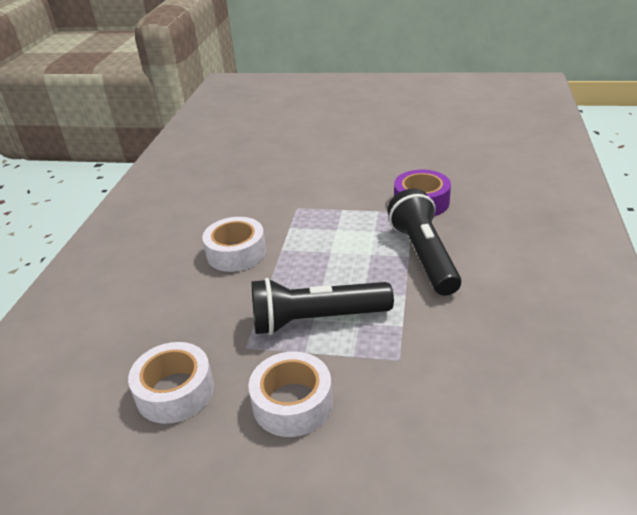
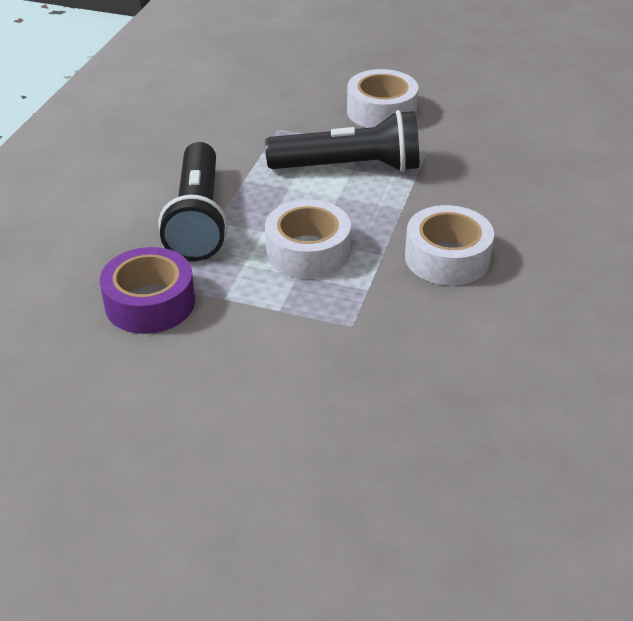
camera: 175 degrees left, 5 degrees up
(175, 391) = (489, 129): white tape -> white tape (308, 251)

